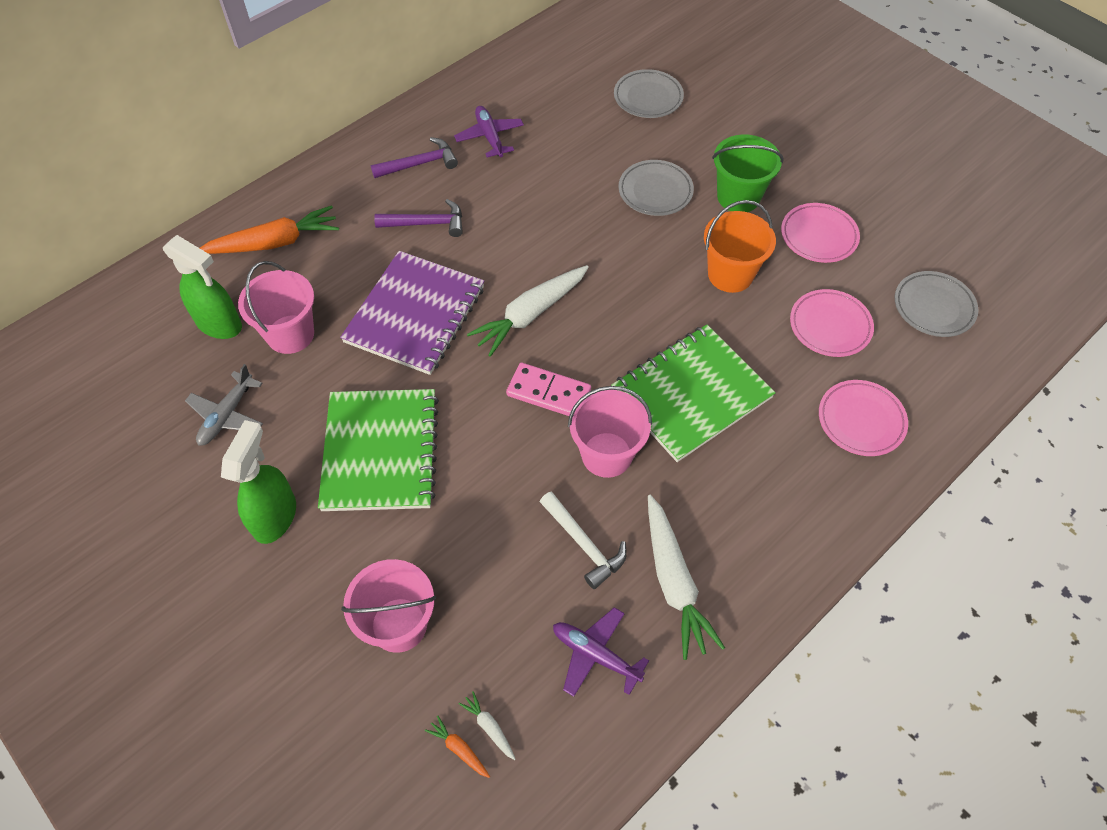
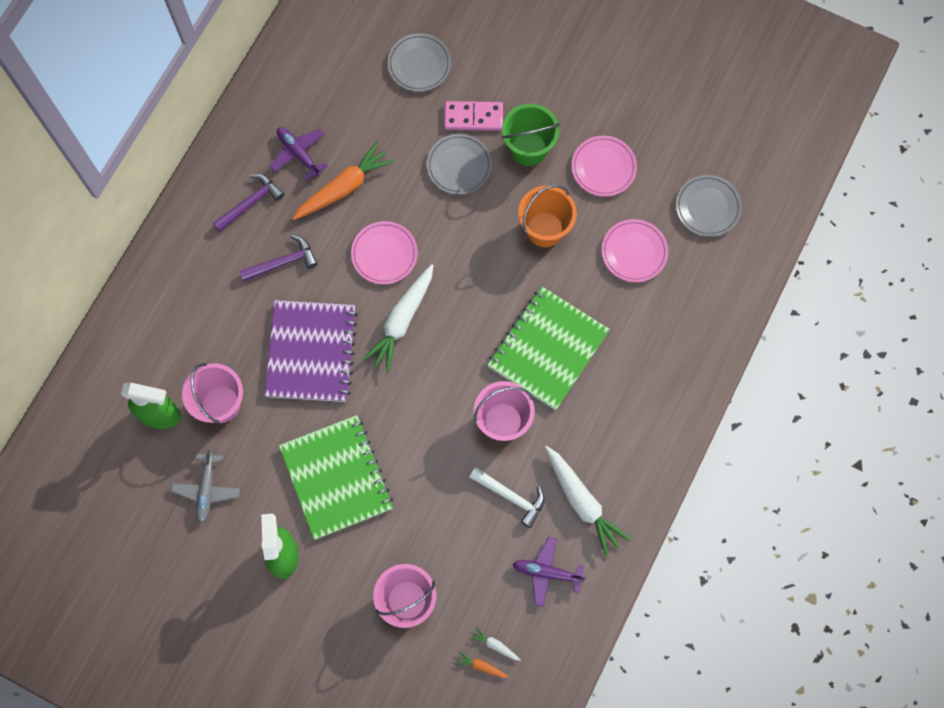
camera: 20 degrees left, 15 degrees up
(274, 242) = (165, 324): orange carrot -> orange carrot (344, 187)
(548, 393) = (441, 385): pink domino -> pink domino (473, 117)
(861, 420) = (677, 328): pink plate -> pink plate (384, 254)

